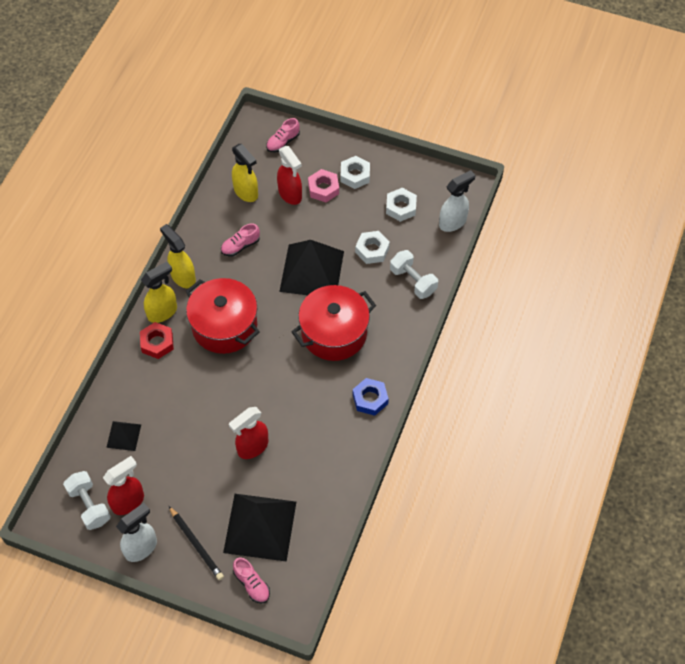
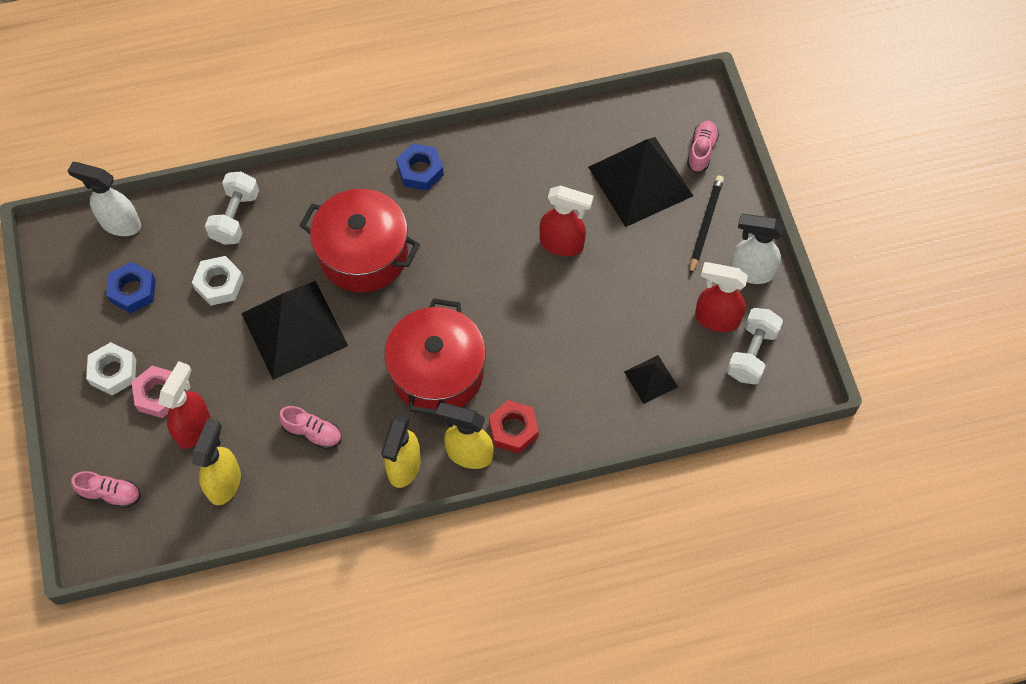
camera: 125 degrees left, 5 degrees up
(401, 207) = (133, 291): white nut -> blue nut

